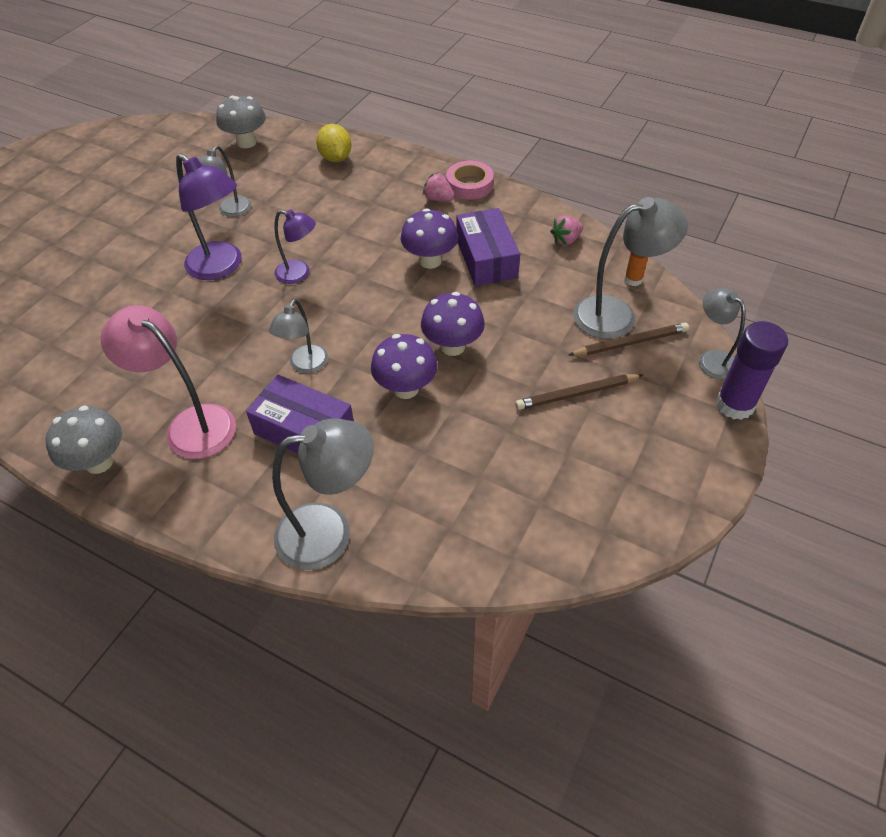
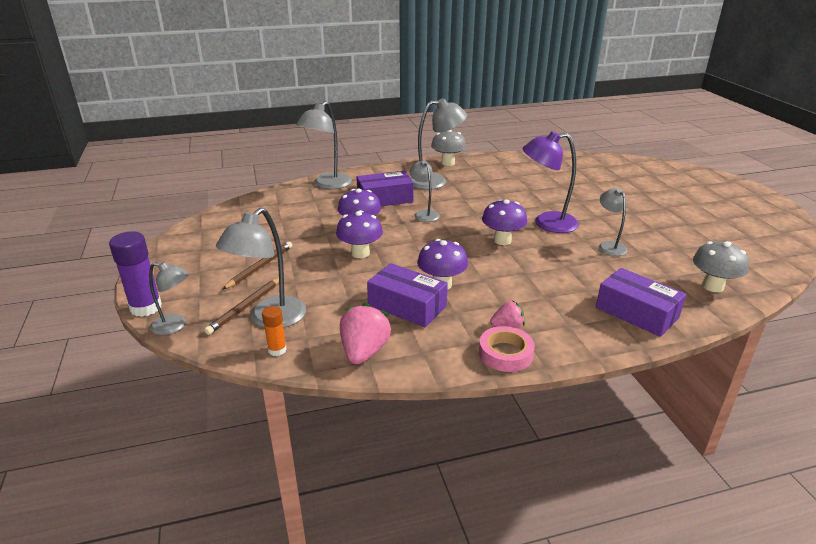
camera: 135 degrees right, 20 degrees down
(190, 424) = (435, 181): pink lamp -> grey lamp
(299, 274) = (502, 240): purple lamp -> purple mushroom
(336, 158) = (636, 313): yellow lemon -> purple box
(566, 240) = (364, 352): pink strawberry -> pink strawberry, size x1.69

